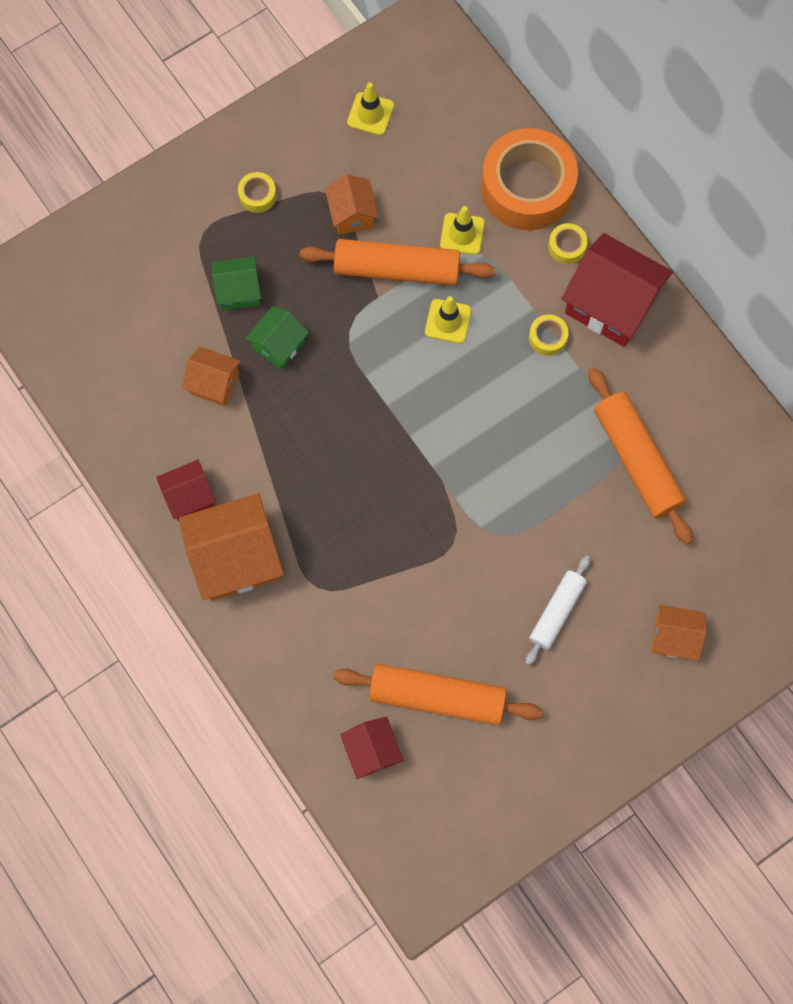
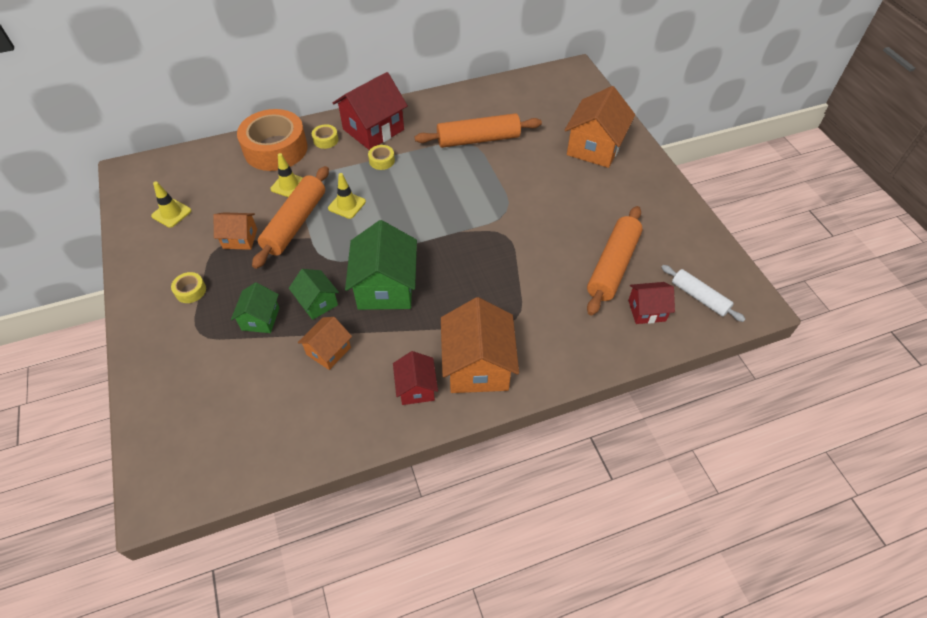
camera: 75 degrees left, 20 degrees down
(323, 416) = (385, 287): none -> green house
(556, 612) = (566, 194): white rolling pin -> white rolling pin (699, 297)
(674, 637) = (594, 147): orange house -> orange house, size x1.80

